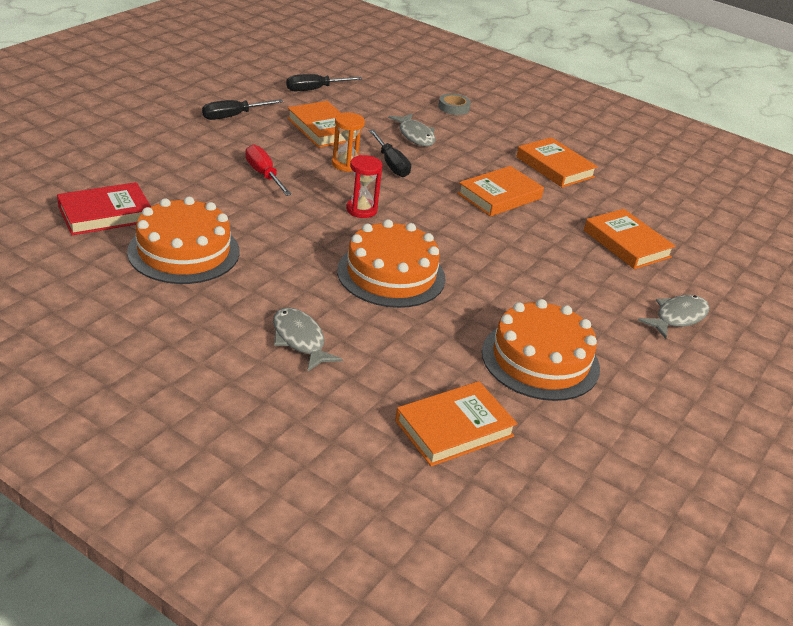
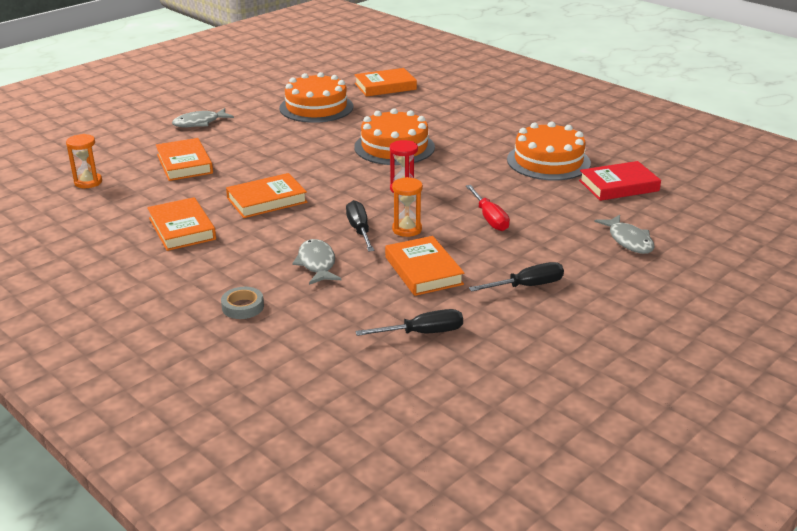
camera: 165 degrees left, 5 degrees down
(300, 340) = (465, 118): grey fish -> grey fish (628, 241)
(699, 218) = (88, 182): none -> orange hourglass

